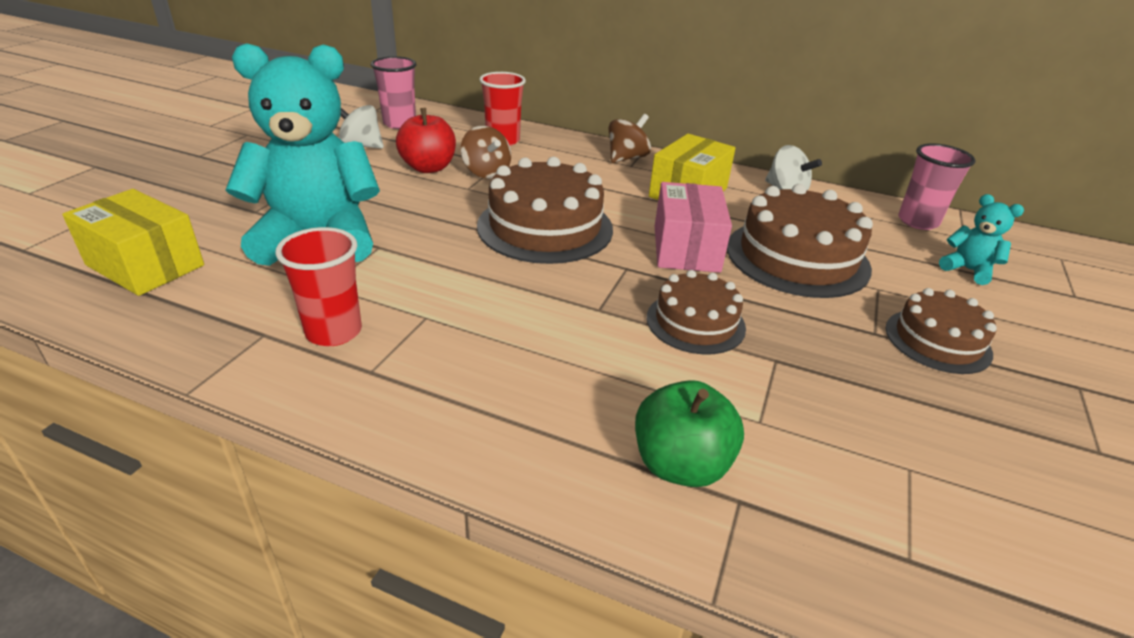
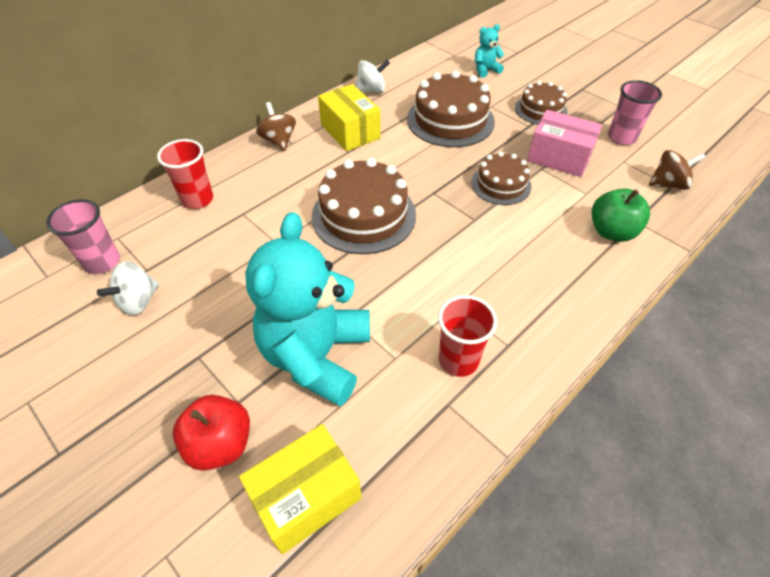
camera: 65 degrees left, 15 degrees up
(428, 168) = (222, 260): red apple -> red apple (220, 444)
(486, 172) = (255, 225): brown spinning top -> brown spinning top (668, 184)
(686, 248) = (422, 159): pink box -> pink box (559, 157)
(917, 221) = (431, 61): pink cup -> pink cup (621, 138)

